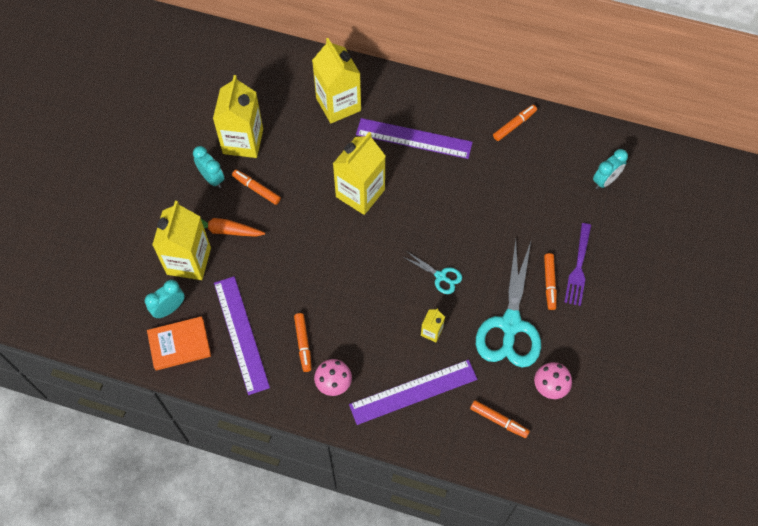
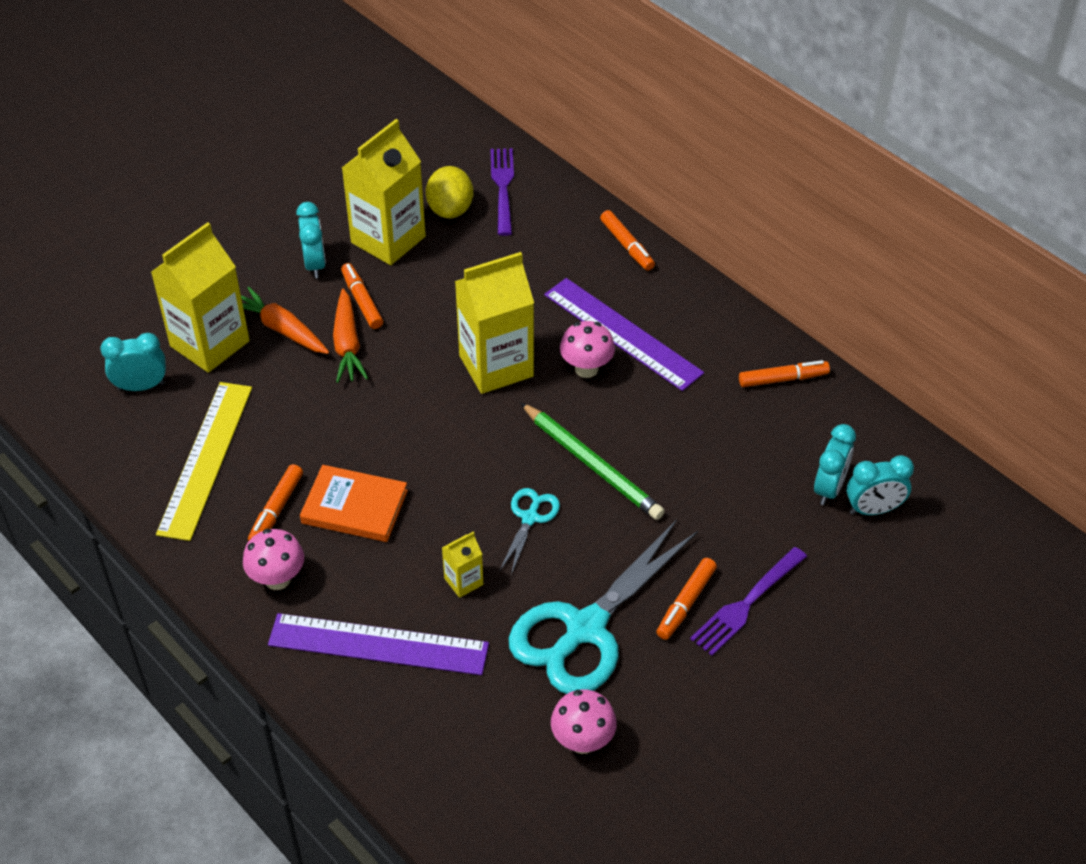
camera: 30 degrees right, 15 degrees down
(179, 344) = (119, 433): orange book -> orange book (354, 507)
(241, 334) = (205, 459): purple ruler -> yellow ruler
(264, 104) = (450, 209): none -> yellow lemon
(268, 221) = (347, 344): none -> orange carrot
(284, 74) = (503, 188): none -> purple fork
(338, 104) = (548, 250): yellow carton -> none
(409, 170) = (586, 369): none -> pink mushroom
(440, 276) = (530, 518): turquoise scissors -> turquoise scissors turned 135 degrees counterclockwise
(450, 227) = (591, 464): none -> green pencil
(499, 420) = (472, 746): orange marker -> orange marker (627, 246)
(577, 179) = (829, 488): none -> turquoise clock

